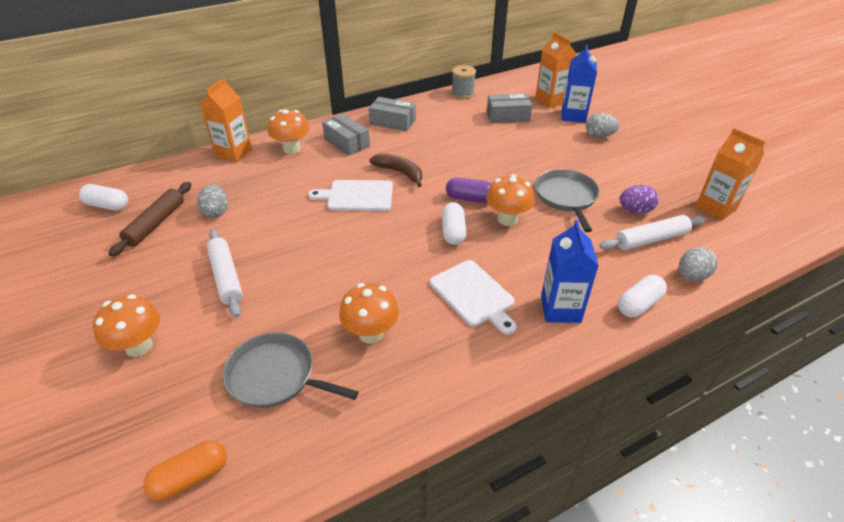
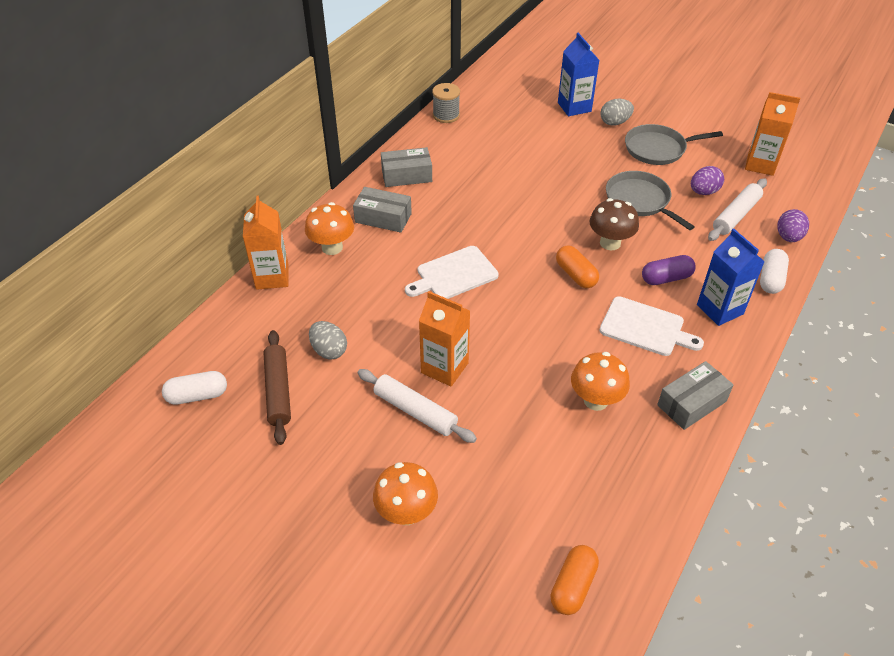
camera: 30 degrees left, 5 degrees up
(275, 376) = (555, 475): grey pan -> grey pan (658, 149)
(400, 172) = (470, 232): brown banana -> none
(453, 232) = (576, 275): white capsule -> orange capsule
(469, 198) = (560, 235): purple capsule -> purple capsule (666, 278)
(507, 116) = (514, 128): grey box -> grey box (691, 403)
(507, 219) = (610, 243): orange mushroom -> brown mushroom
(550, 100) = (538, 95): orange carton -> orange carton (444, 368)
(692, 276) = (788, 237): grey egg -> purple egg

